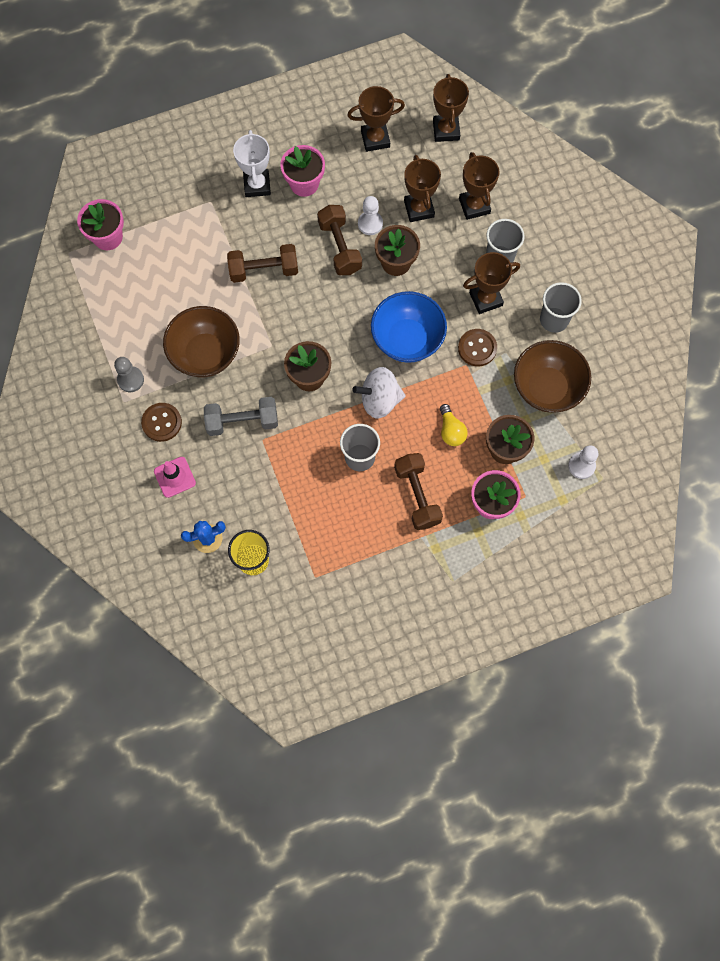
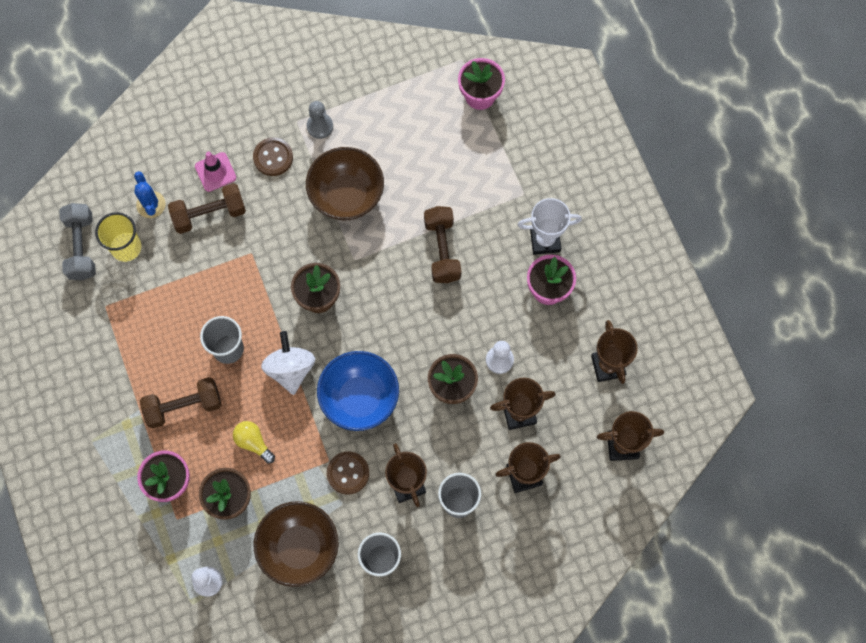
camera: 90 degrees right, 0 degrees up
(242, 421) = (271, 233): grey dumbbell -> grey dumbbell (81, 247)
(339, 247) = (470, 327): brown dumbbell -> brown dumbbell (209, 214)
(451, 431) = (253, 442): yellow light bulb -> yellow light bulb turned 60 degrees clockwise

